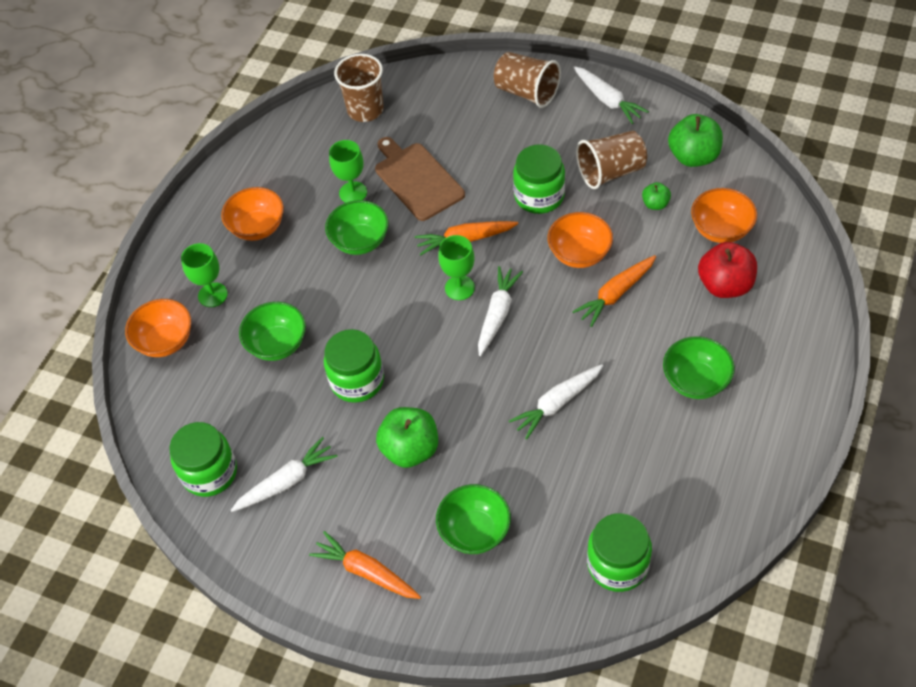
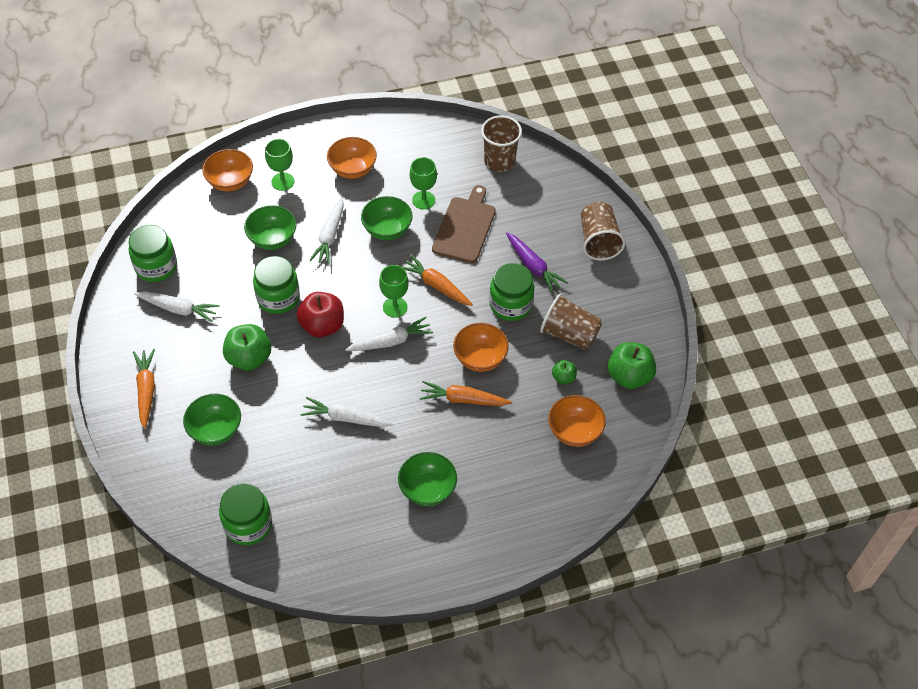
camera: 45 degrees right, 0 degrees up
(511, 154) = (533, 266): none -> purple carrot
(607, 100) = (635, 293): white carrot -> white carrot (330, 236)
(725, 285) = (526, 461): red apple -> red apple (322, 326)

